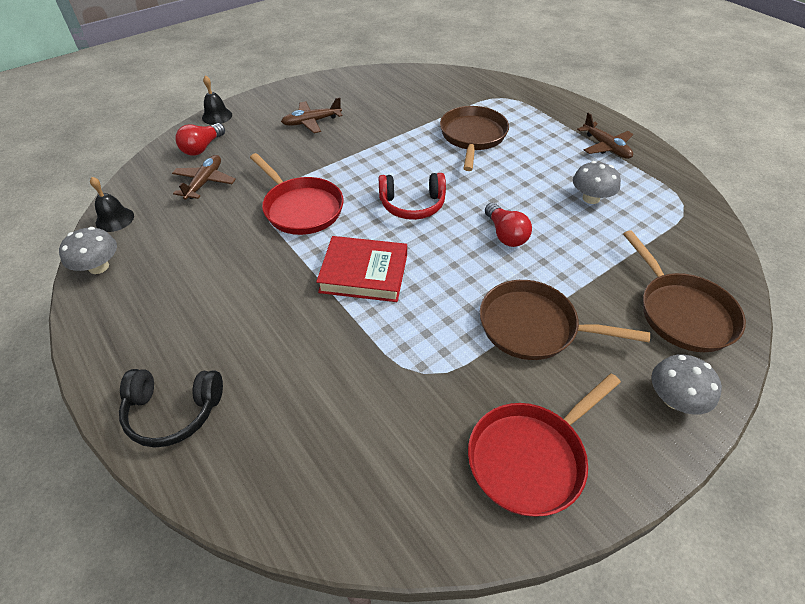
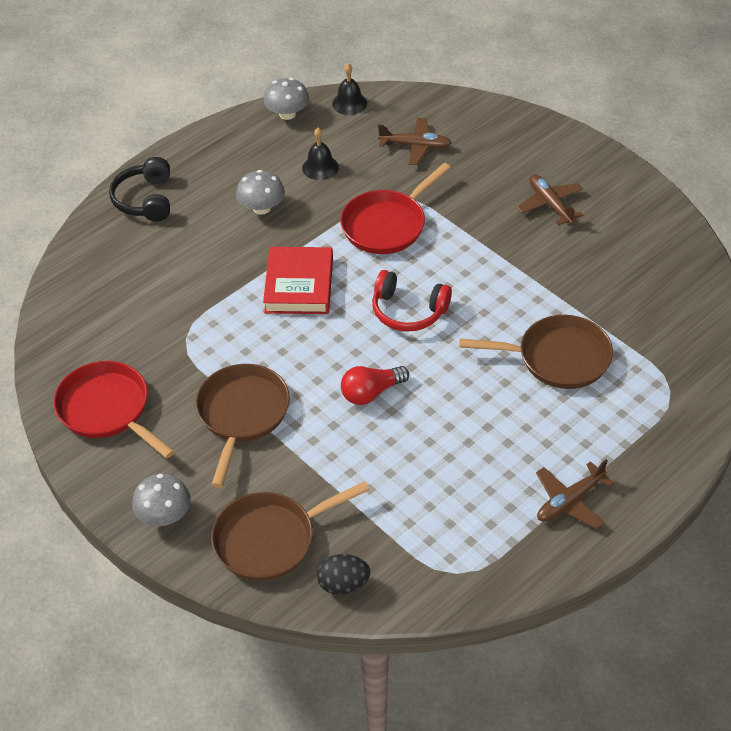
camera: 85 degrees right, 0 degrees up
(202, 148) = (475, 129): red light bulb -> none
(217, 116) = (540, 124): black bell -> black bell (320, 167)
(412, 205) = (408, 311): red headphones -> red headphones turned 60 degrees counterclockwise
(591, 198) = (451, 475): grey mushroom -> grey mushroom (262, 208)
(715, 267) = (343, 584): none -> black egg

